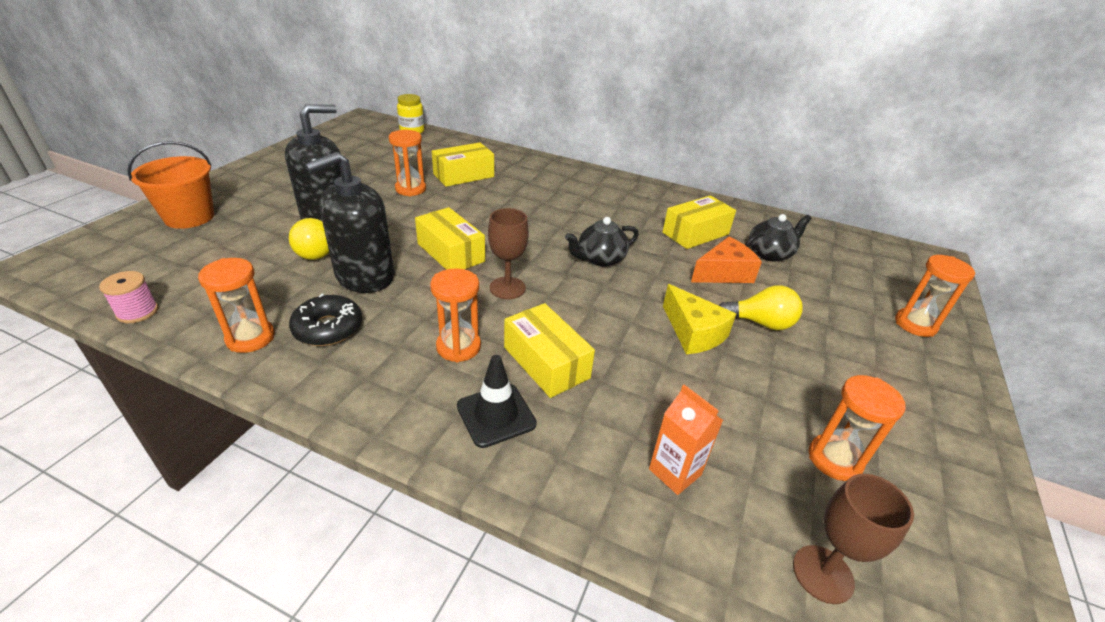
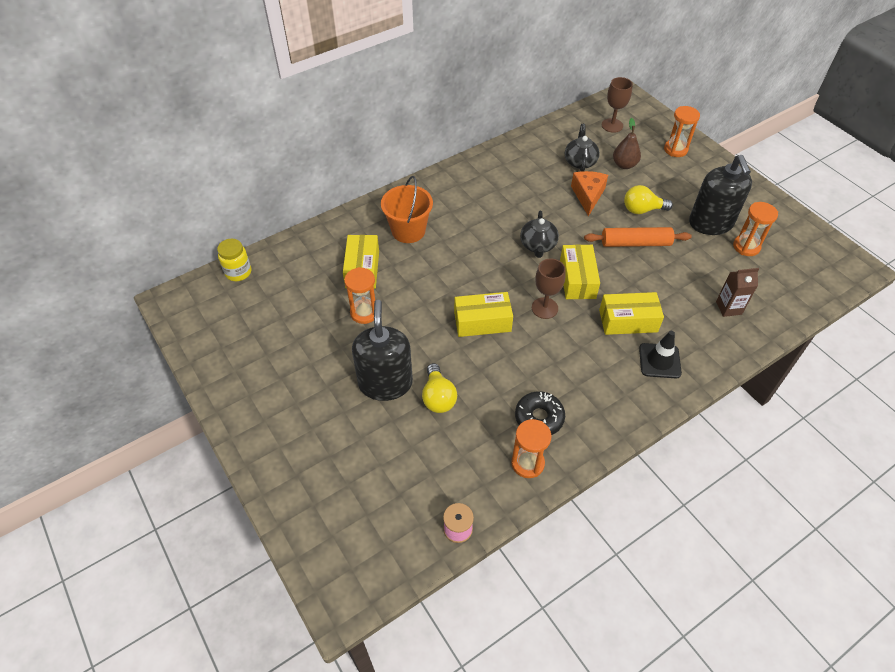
camera: 55 degrees left, 15 degrees up
(189, 217) = (315, 481): orange bucket -> orange bucket (408, 231)
(364, 276) = (485, 381): black soap dispenser -> black soap dispenser (710, 223)
(458, 347) = (593, 356): orange hourglass -> none
(675, 472) = (728, 308): orange carton -> brown carton
(693, 332) = (635, 243): yellow cheese -> orange rolling pin
(695, 233) = (536, 182): yellow box -> yellow box (577, 279)
(760, 323) = (642, 210): yellow light bulb -> yellow light bulb turned 135 degrees counterclockwise
(816, 287) = (624, 165): none -> brown pear
(823, 574) = (798, 290): brown goblet -> brown goblet (612, 125)

